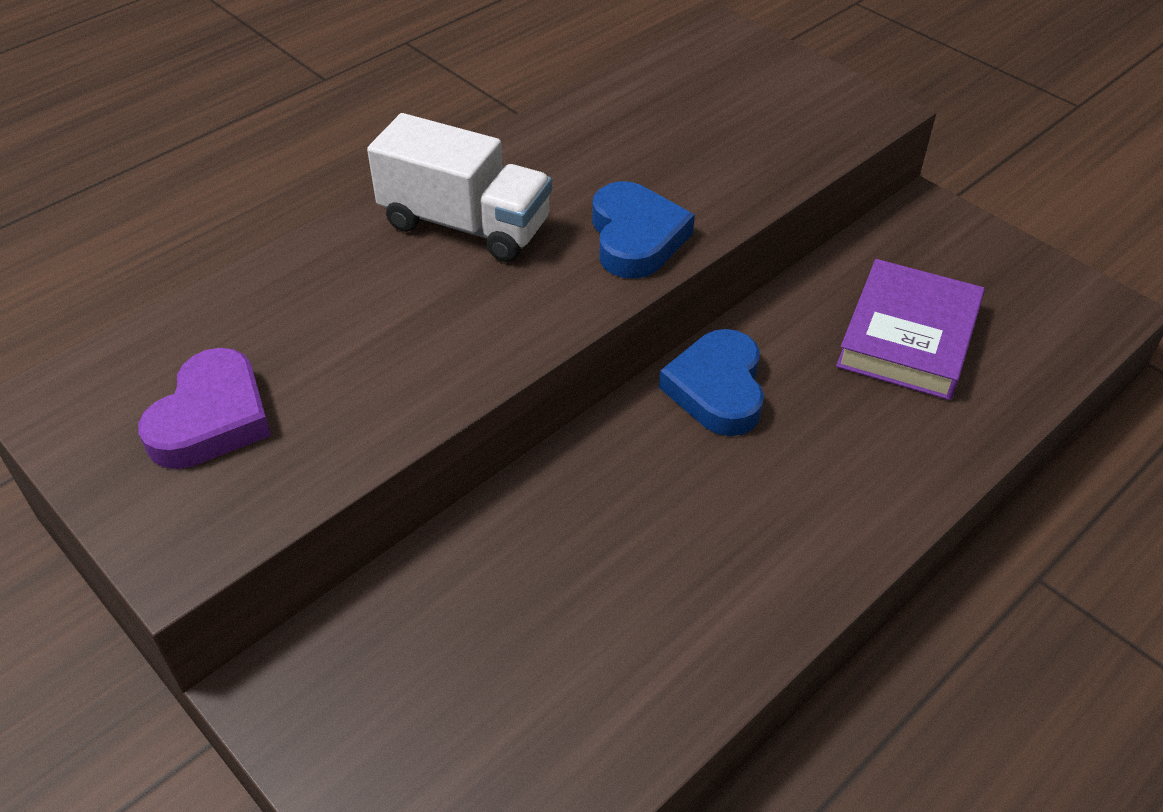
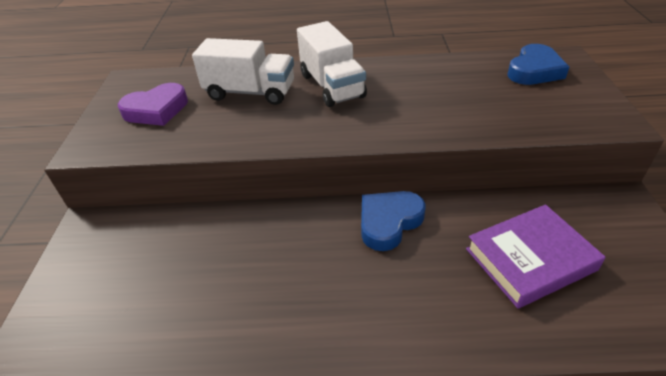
camera: 45 degrees right, 5 degrees down
(343, 300) = (250, 92): none -> white truck
(636, 237) = (398, 123): blue heart -> blue heart (534, 70)

